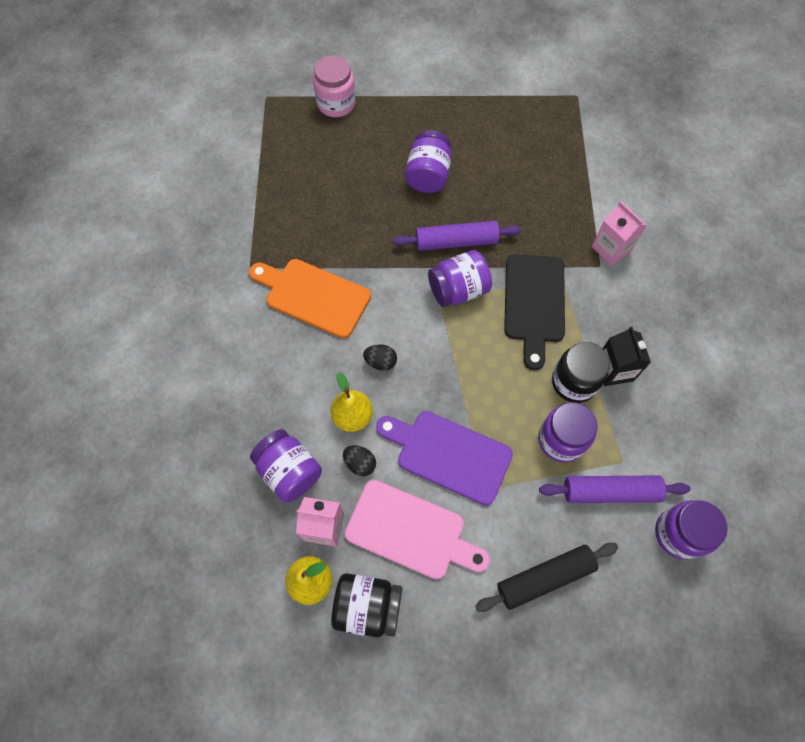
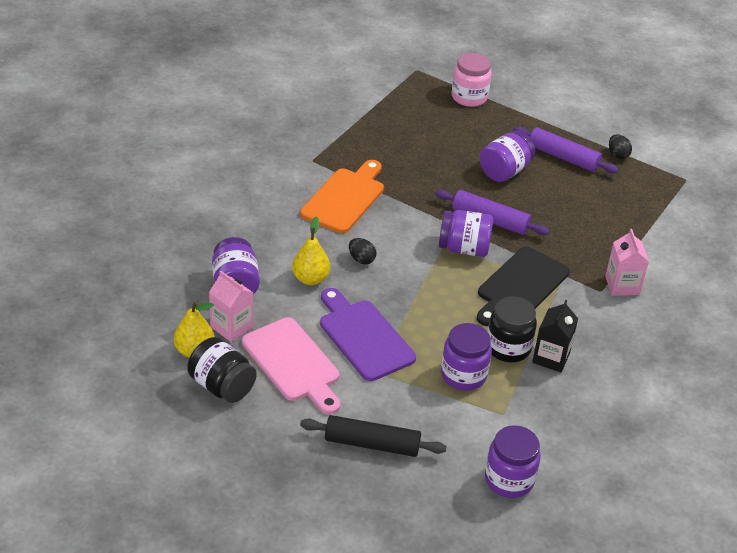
camera: 30 degrees right, 25 degrees down
(313, 296) = (345, 198): orange cutting board -> orange cutting board turned 60 degrees clockwise
(360, 463) = (291, 307): black egg -> black egg (617, 155)
(610, 491) = (475, 425): purple rolling pin -> purple rolling pin (563, 157)

